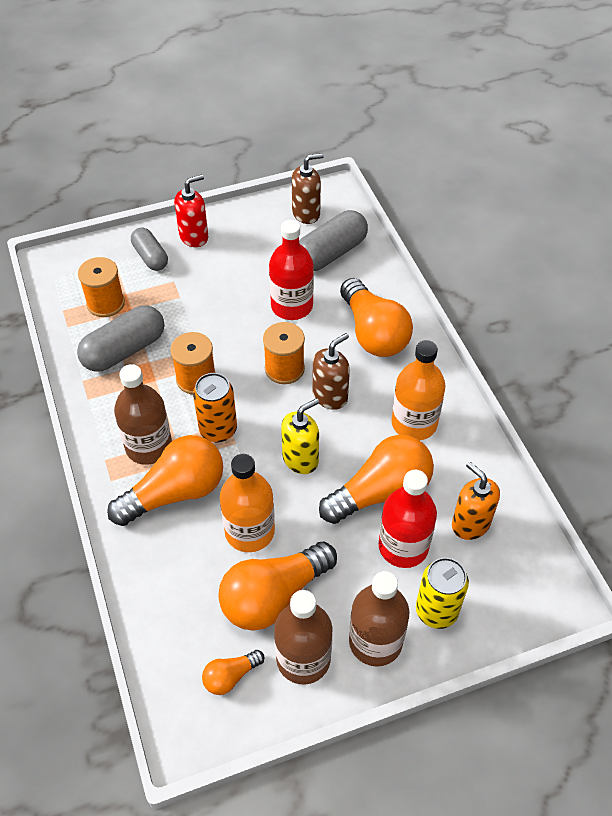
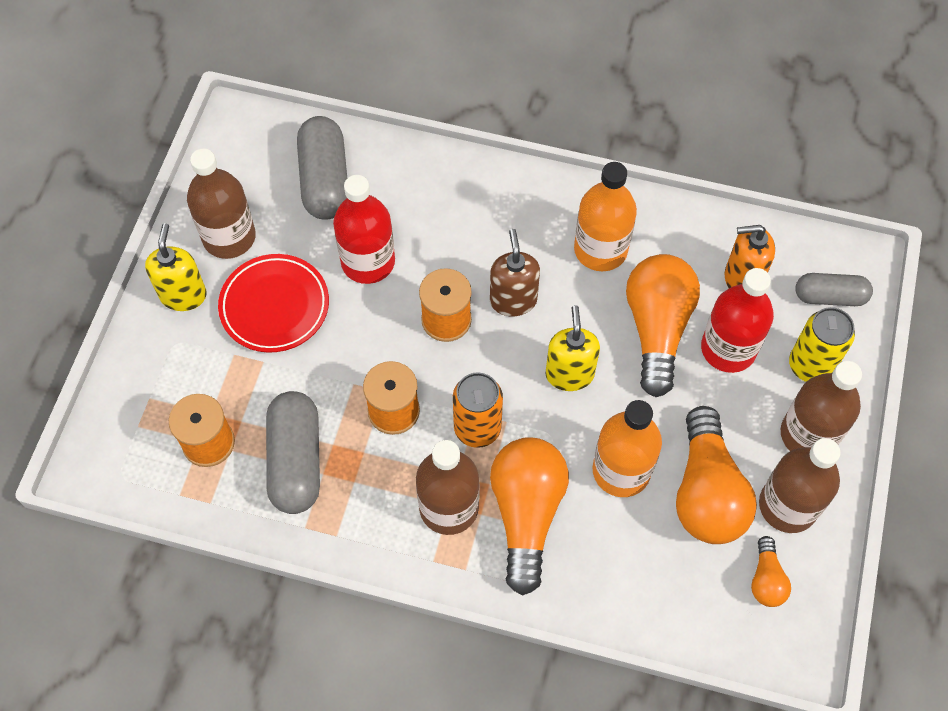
camera: 55 degrees left, 10 degrees up
(150, 257) = (176, 357): grey capsule -> grey capsule (829, 296)
(194, 236) = (183, 295): red soap dispenser -> yellow soap dispenser
(221, 280) = (274, 306): none -> red plate
(250, 234) = (229, 237): none -> brown bottle
(306, 213) = (247, 166): brown soap dispenser -> none
(373, 333) = (464, 211): orange light bulb -> none

